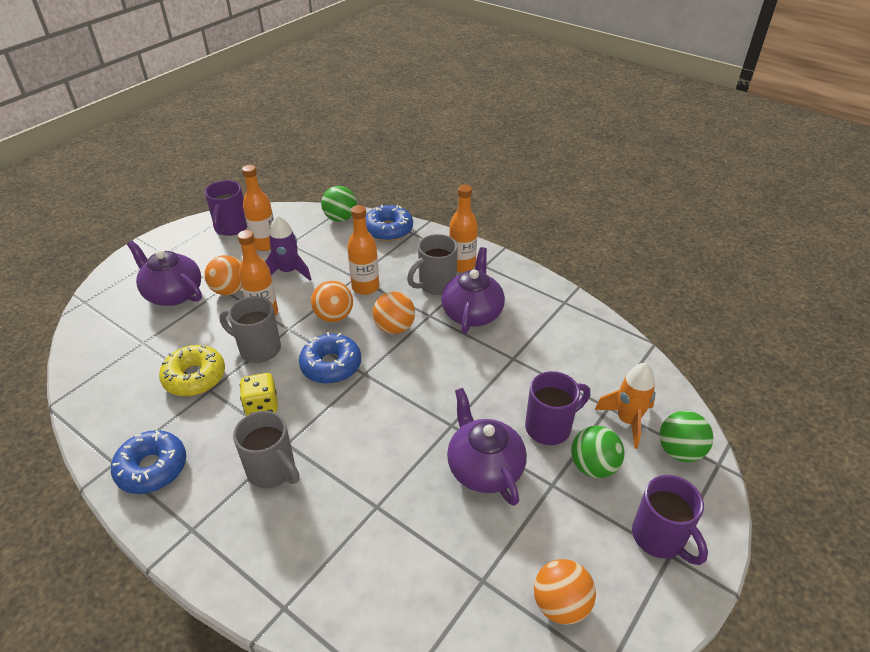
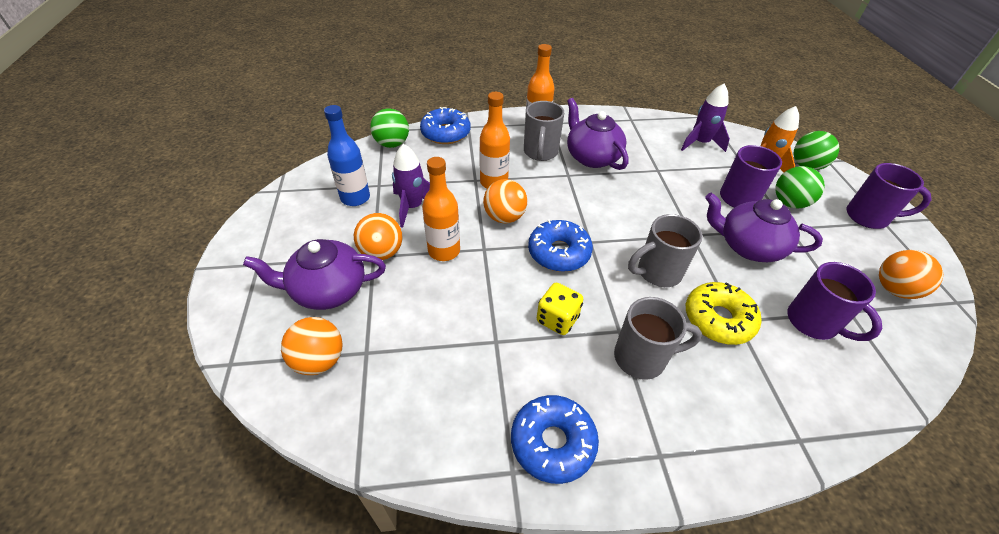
camera: 45 degrees left, 5 degrees up
(195, 377) = (466, 341): yellow donut -> yellow donut (718, 319)
(231, 228) = (298, 202): purple mug -> purple mug (813, 323)
(258, 349) = (484, 280): grey mug -> grey mug (657, 272)
(265, 244) = (355, 198): orange bottle -> blue bottle
(394, 328) = (559, 197): orange ball -> orange ball (319, 360)
(597, 361) = (700, 143): none -> purple rocket

